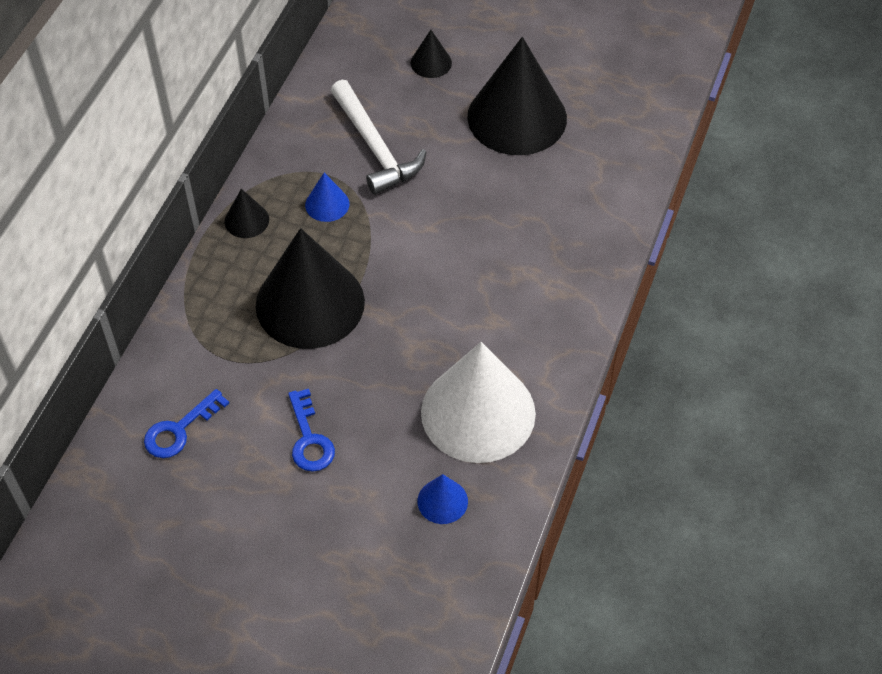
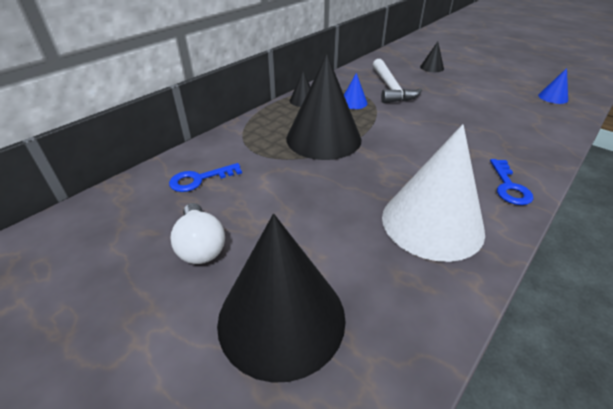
camera: 20 degrees right, 15 degrees down
(238, 522) = (201, 246): none -> white light bulb
(309, 439) = (287, 206): blue key -> blue key (509, 186)
(442, 501) = (385, 280): blue cone -> blue cone (553, 97)
(517, 117) = (481, 91): black cone -> black cone (281, 318)

